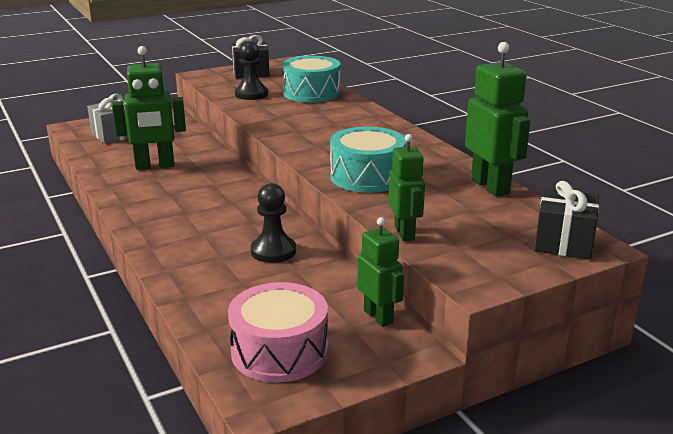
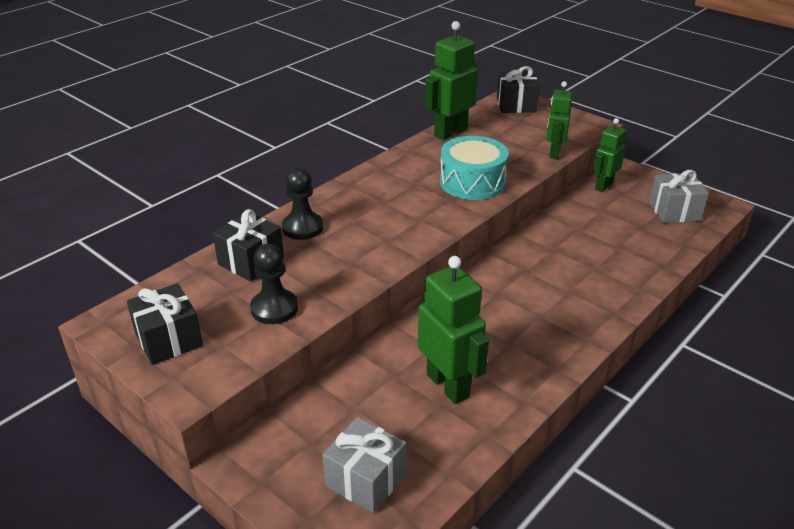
camera: 110 degrees left, 10 degrees up
(273, 251) = (563, 245): black pawn -> black pawn (302, 228)
(279, 351) = (674, 211): pink drum -> grey gift
(311, 93) = (251, 261): turquoise drum -> black gift
(405, 233) = (554, 153): green robot -> green robot turned 45 degrees counterclockwise

